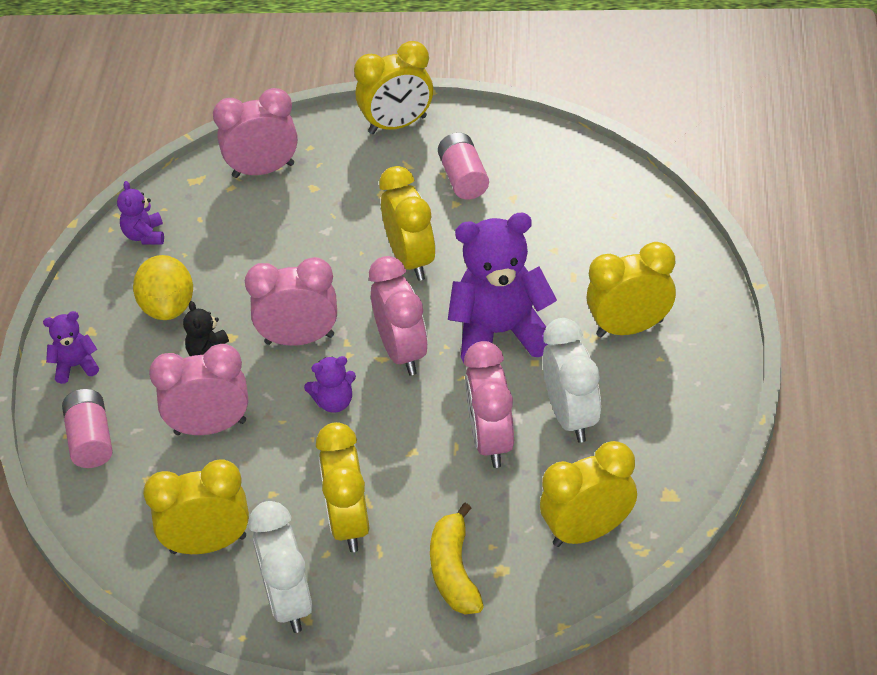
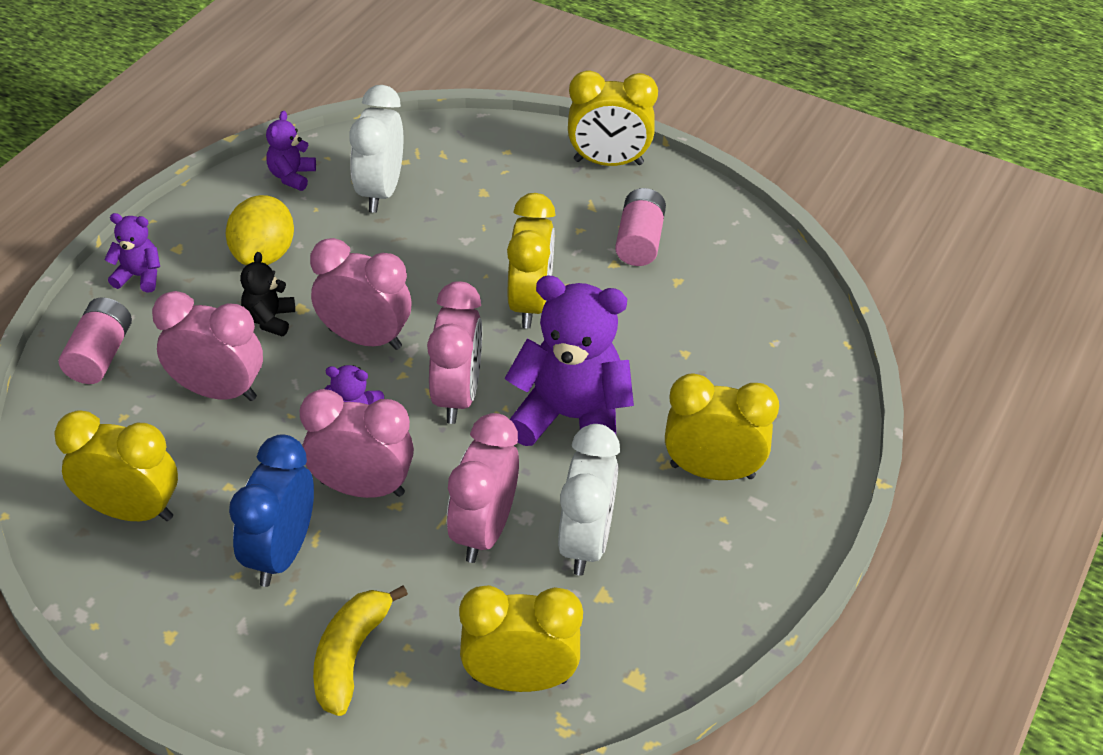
camera: 20 degrees right, 0 degrees up
(263, 170) = (446, 157): pink clock -> pink clock (362, 488)
(289, 602) = (164, 610): white clock -> white clock (380, 192)
(349, 523) = (281, 553): yellow clock -> blue clock

